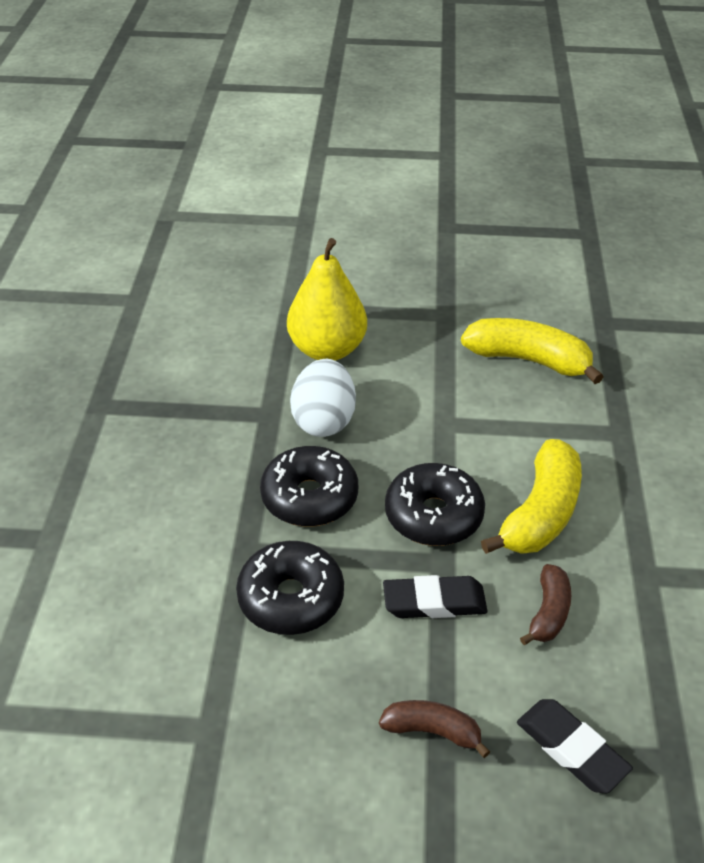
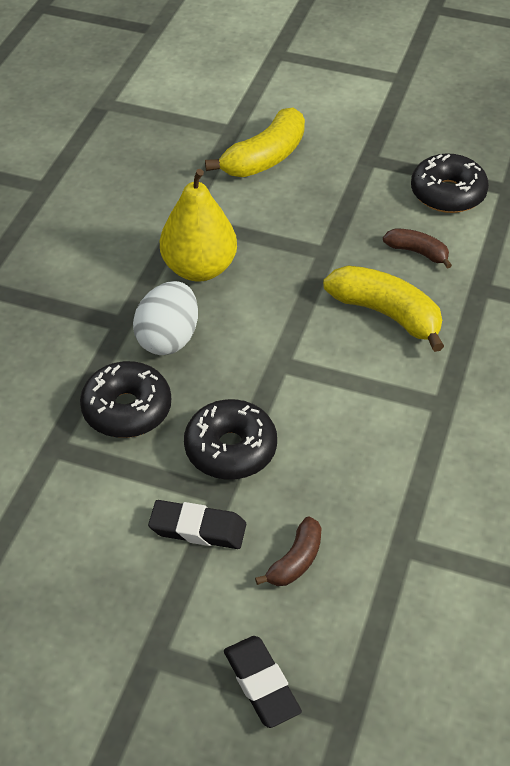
camera: 15 degrees right, 5 degrees up
(291, 598) = (75, 498): black donut -> black donut (447, 194)
(432, 731) = (148, 640): brown banana -> brown banana (417, 252)
(540, 513) = (330, 467): yellow banana -> yellow banana (265, 158)

